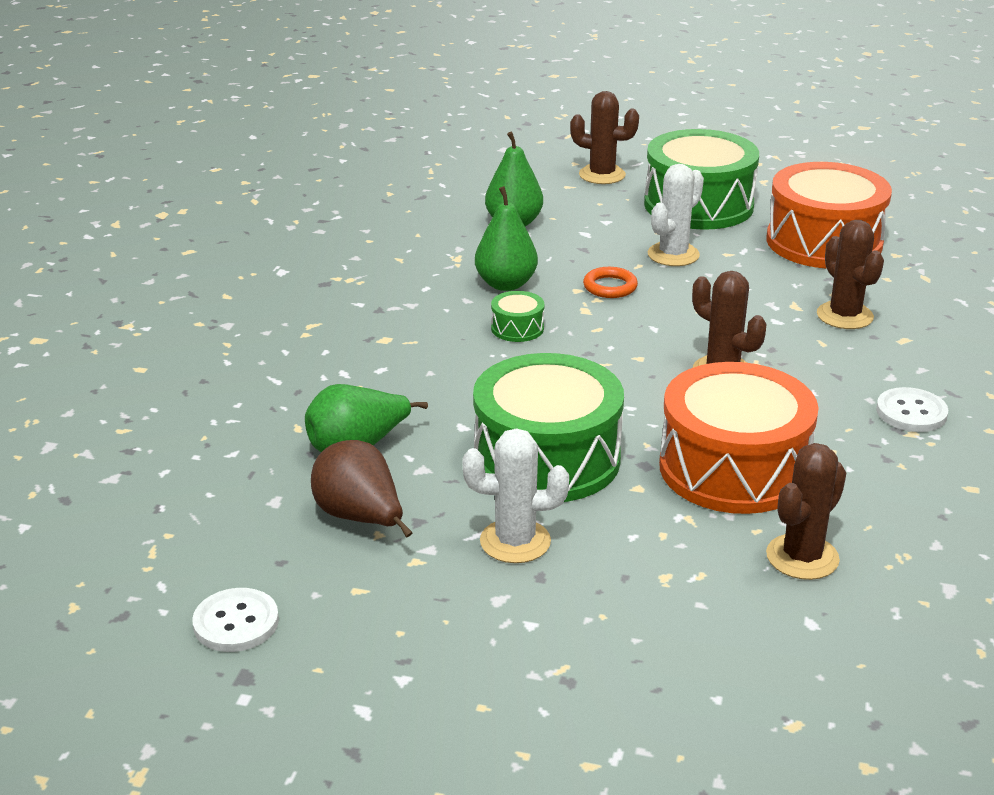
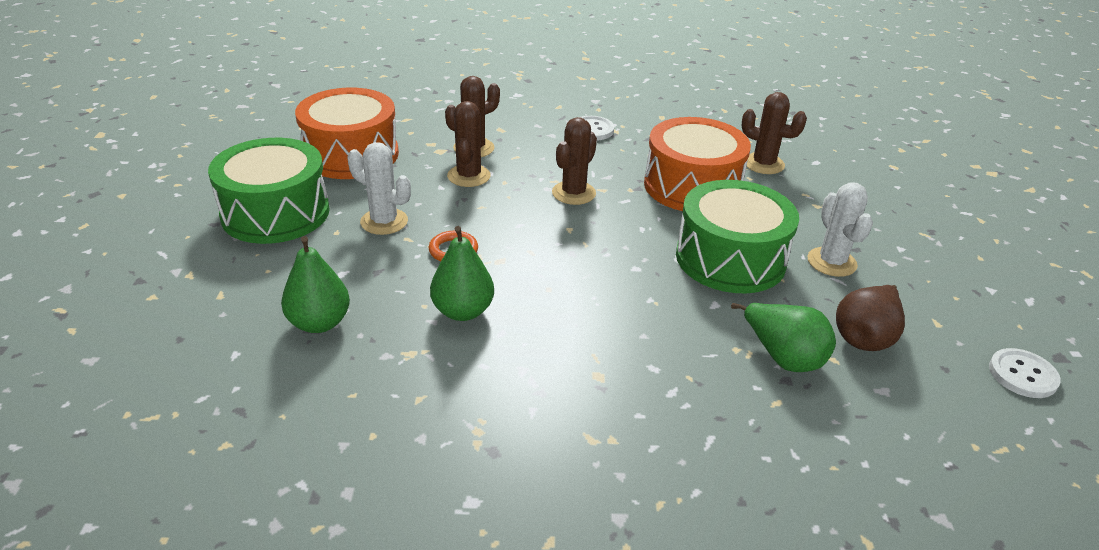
camera: 105 degrees left, 5 degrees up
(517, 328) = (546, 294): green drum -> none
(602, 175) = (191, 274): brown cactus -> brown cactus (469, 176)

